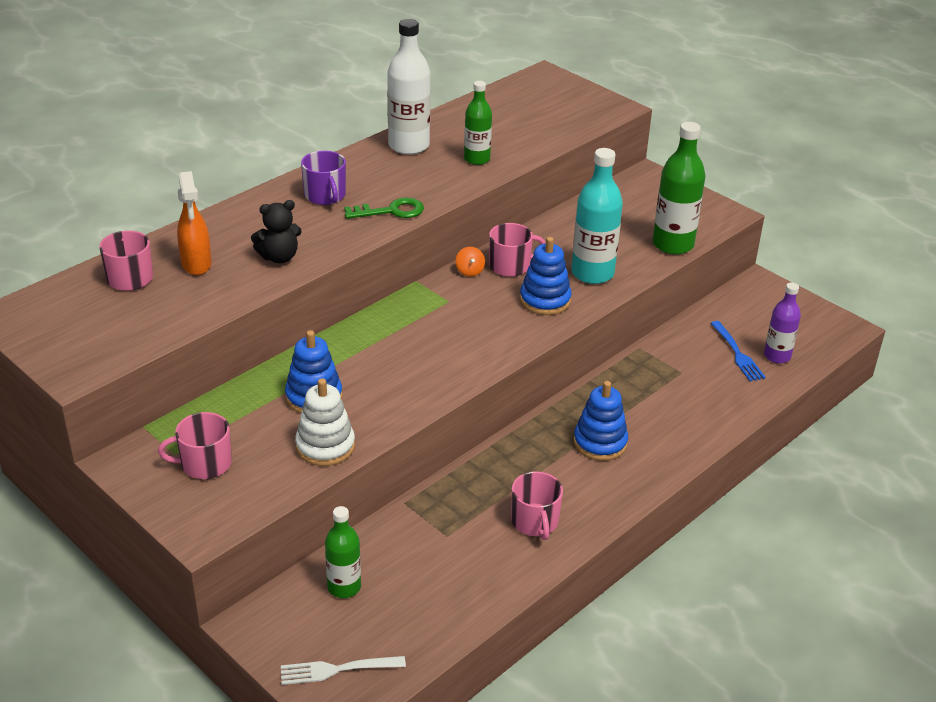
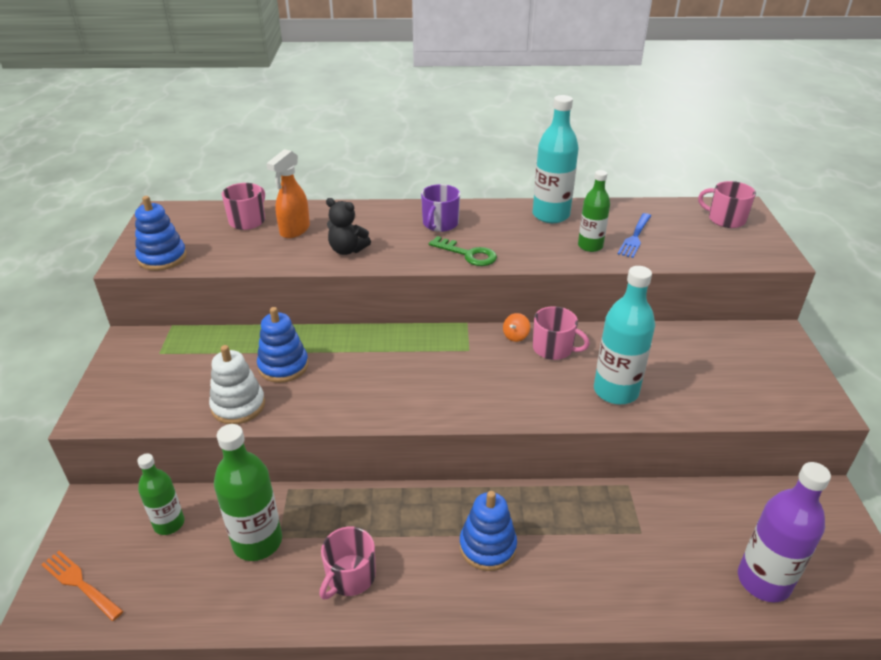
camera: 45 degrees right, 0 degrees up
(205, 464) = (162, 370): pink mug -> pink mug (725, 219)
(338, 669) = (80, 584): white fork -> orange fork
(409, 146) = (551, 215): white bottle -> turquoise bottle
(545, 300) = (544, 391): blue stacking toy -> blue stacking toy (162, 258)
(673, 244) = (728, 406): green bottle -> green bottle (257, 542)
(737, 353) = (721, 550): blue fork -> blue fork (635, 237)
(777, 356) = (763, 581): purple bottle -> purple bottle, size x1.59

